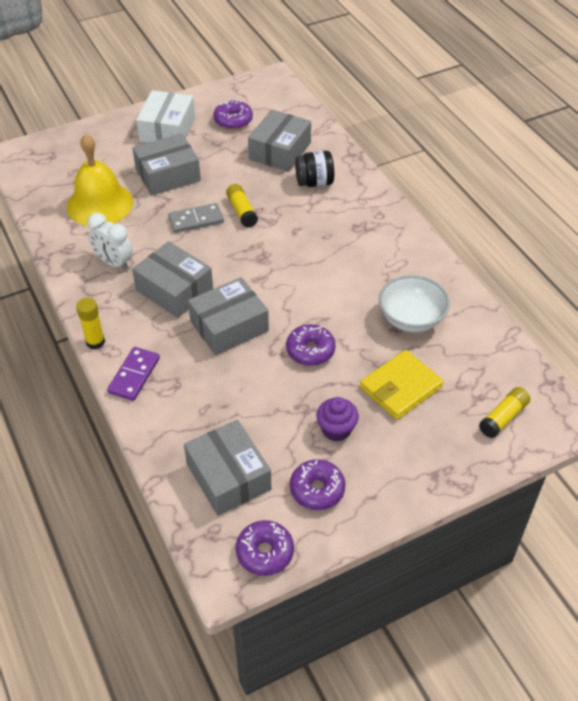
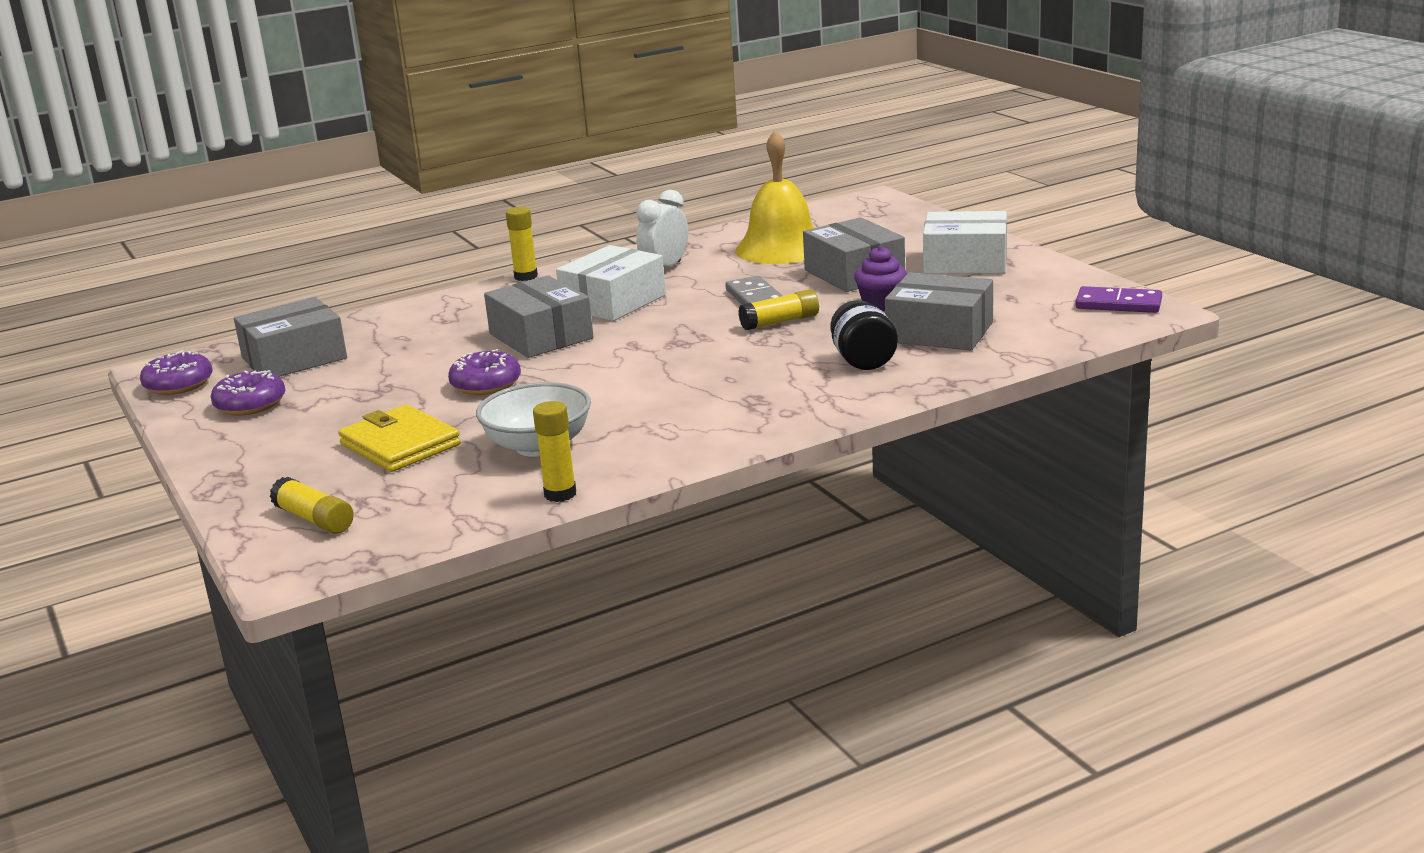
camera: 90 degrees right, 25 degrees down
(134, 375) = (467, 300): purple domino -> purple domino (1118, 304)
(174, 289) = (613, 302): grey box -> white box
(233, 120) = (1008, 296): purple donut -> none
(336, 430) = (340, 409): purple cupcake -> purple cupcake (881, 305)
(475, 306) = (560, 494): none -> yellow glue stick

